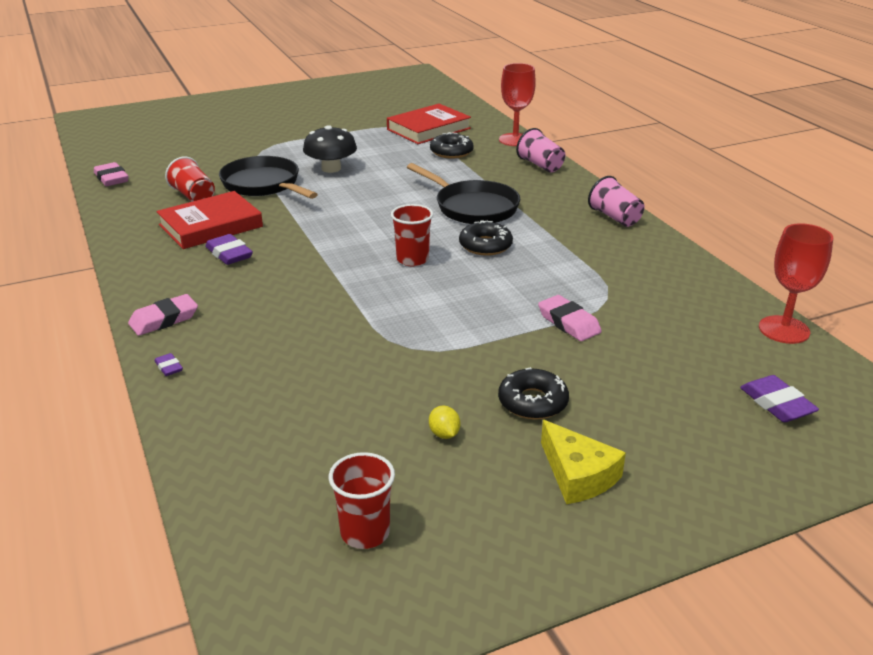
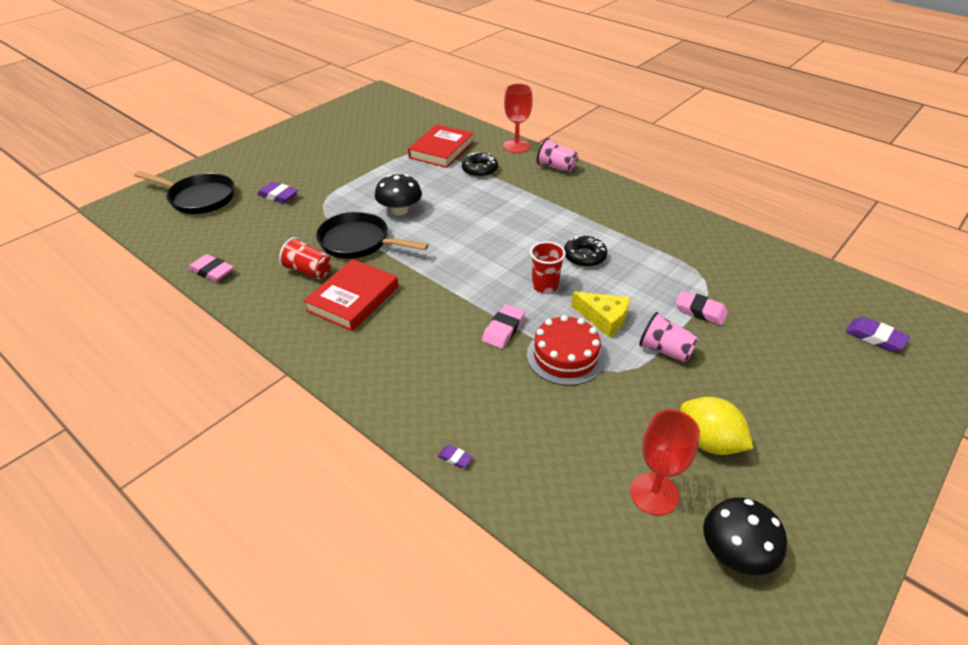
camera: 25 degrees left, 10 degrees up
(164, 319) = (405, 410): pink eraser -> pink eraser (503, 329)
(229, 254) = (396, 324): purple eraser -> purple eraser (278, 196)
(365, 532) = (736, 552): red cup -> black mushroom
(368, 321) = (565, 356): none -> red cake
(444, 434) = (708, 442): yellow lemon -> yellow lemon, size x2.20
(472, 207) = (543, 221): black pan -> black pan (199, 198)
(532, 402) = (738, 391): black donut -> none
(578, 475) = (818, 443): yellow cheese -> yellow cheese (604, 318)
(615, 217) = (648, 204): pink cup -> pink cup (665, 350)
(784, 330) = (829, 274): red goblet -> red goblet (654, 494)

